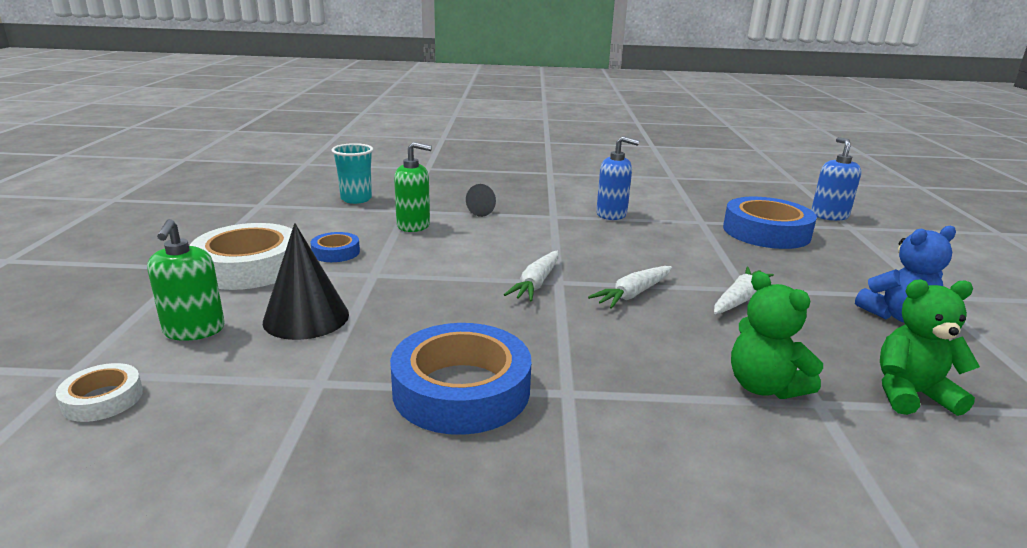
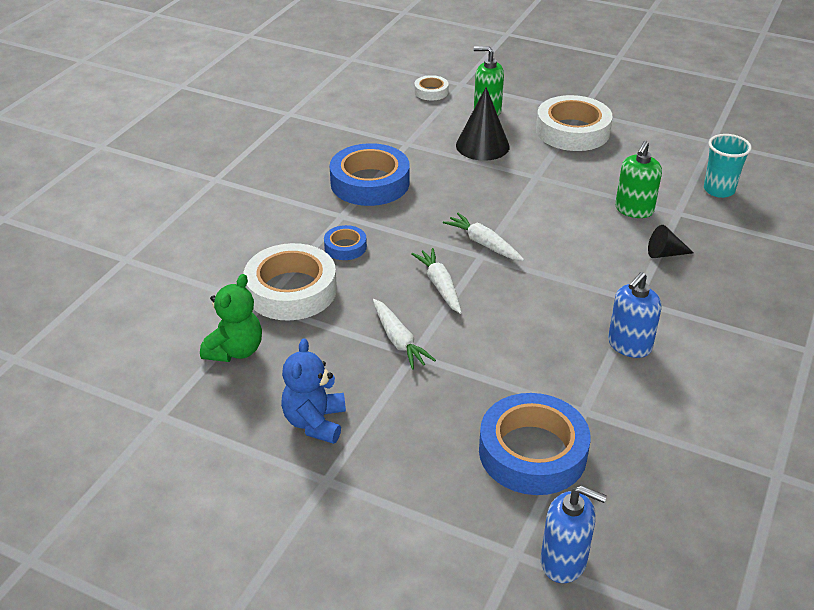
camera: 115 degrees right, 15 degrees up
(336, 252) = (585, 166): blue tape -> blue tape (345, 247)
(764, 387) = (291, 290): green teddy bear -> white tape

